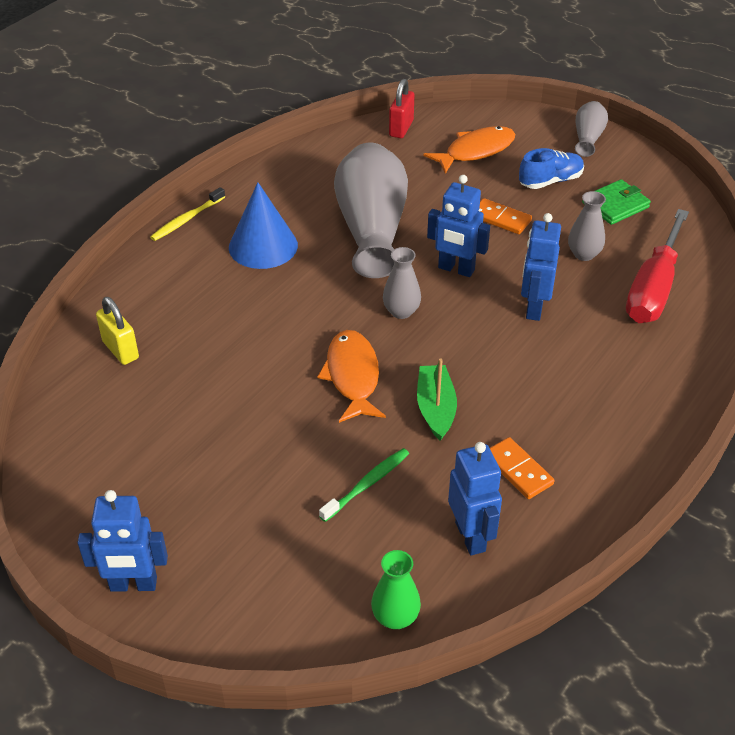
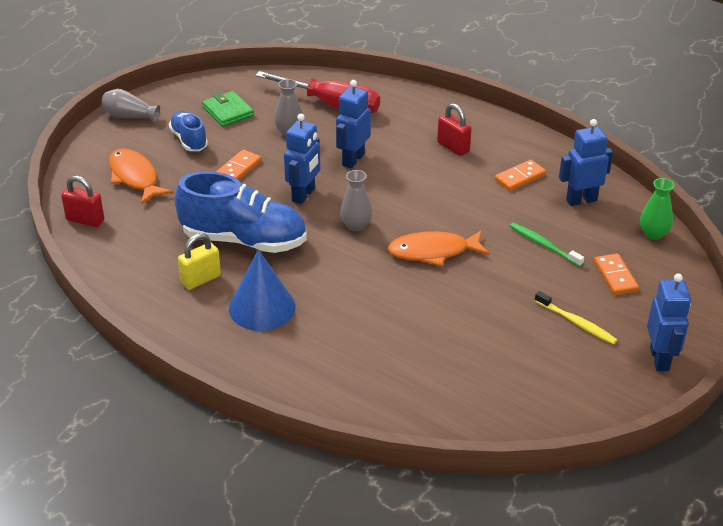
camera: 90 degrees left, 5 degrees down
(120, 350) = (408, 393): yellow padlock -> yellow padlock (201, 279)
(187, 219) = (213, 363): yellow toothbrush -> yellow toothbrush (576, 322)
(299, 557) = (615, 276): none -> orange domino
(372, 229) = (244, 240): grey vase -> blue shoe
(436, 408) = (465, 211): green boat -> none
(534, 308) = (353, 160): blue robot -> blue robot turned 105 degrees clockwise
(579, 403) = (453, 147): none -> red padlock

